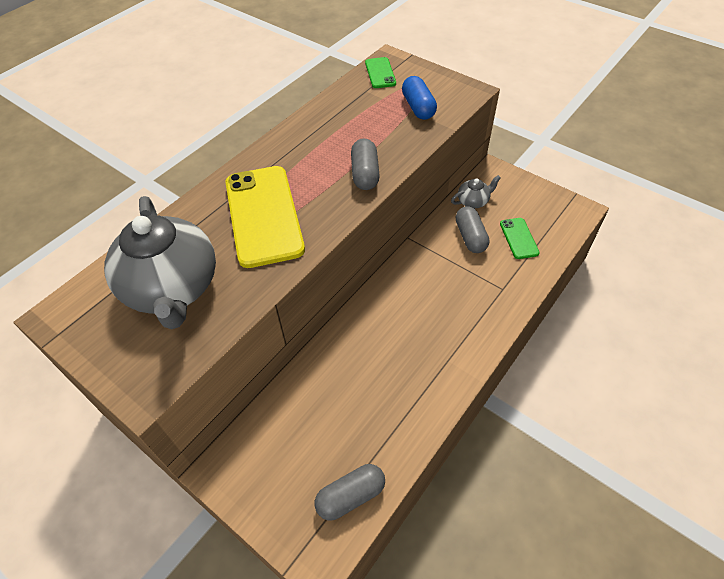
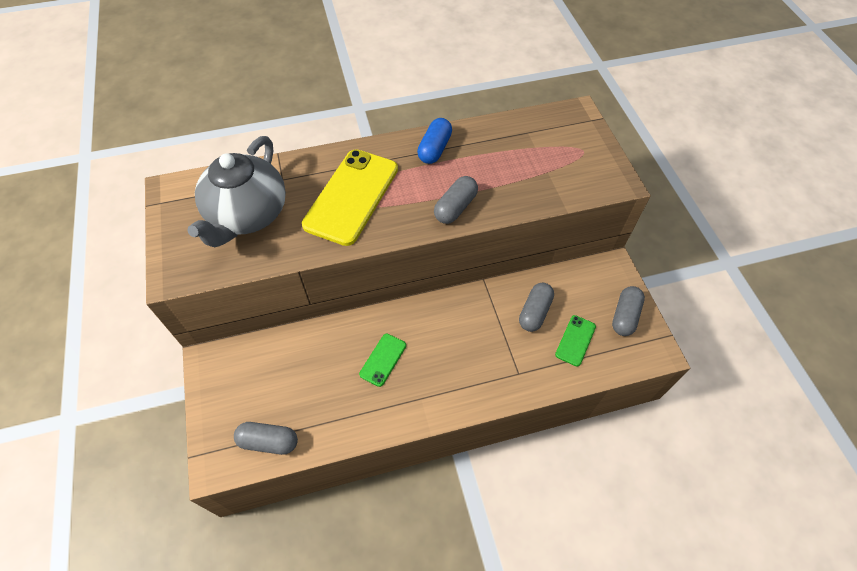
camera: 35 degrees right, 5 degrees up
(380, 73) = (556, 122): green phone -> green phone (383, 360)
(418, 107) = (556, 173): blue capsule -> blue capsule (434, 149)
(473, 201) = (567, 283): grey teapot -> none
(534, 200) = (624, 316): none -> grey capsule

